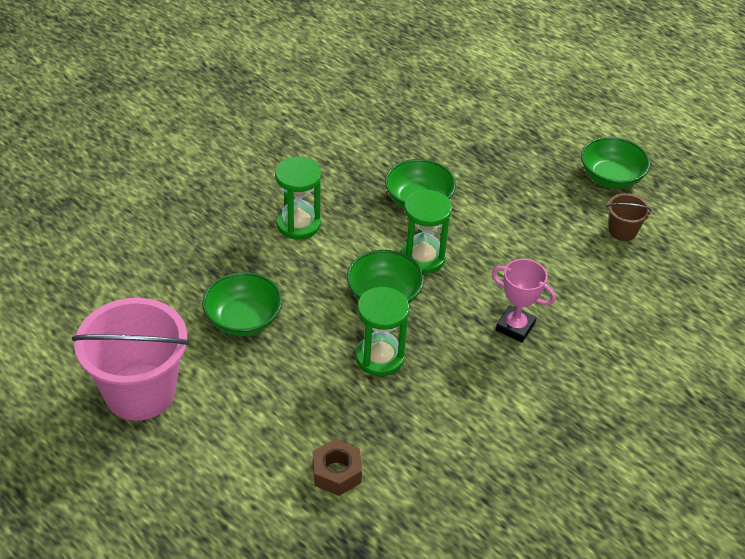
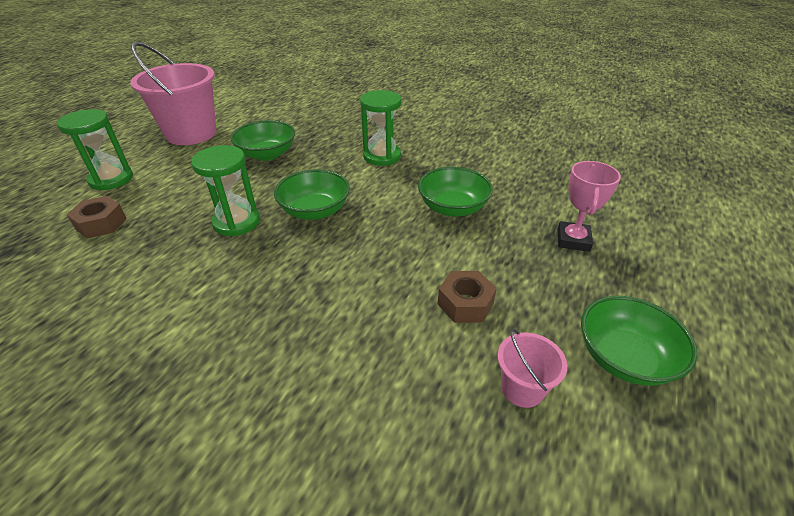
camera: 75 degrees right, 5 degrees down
(423, 257) = (375, 223): green hourglass -> green hourglass (111, 179)
(515, 327) = (297, 305): pink trophy -> pink trophy (573, 240)
(542, 232) = (465, 303): none -> brown nut
(622, 231) = (522, 388): brown bucket -> pink bucket

